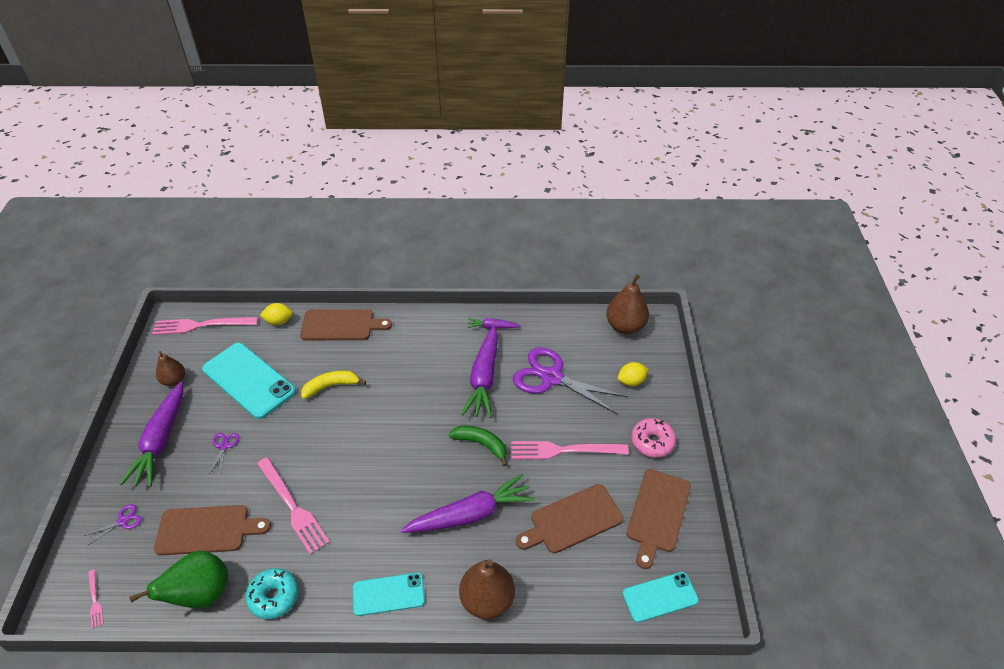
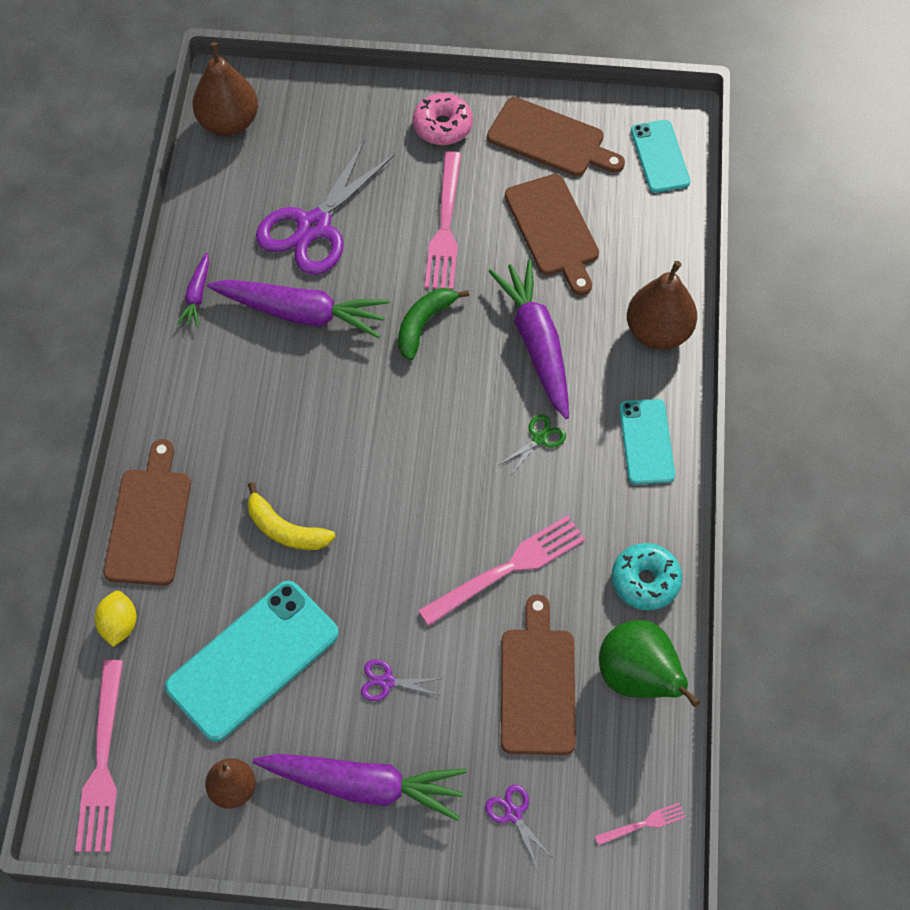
camera: 85 degrees left, 15 degrees up
(331, 386) = (285, 529): yellow banana -> yellow banana turned 45 degrees counterclockwise
(392, 521) = (539, 438): none -> green scissors
(631, 381) = (336, 132): yellow lemon -> none

